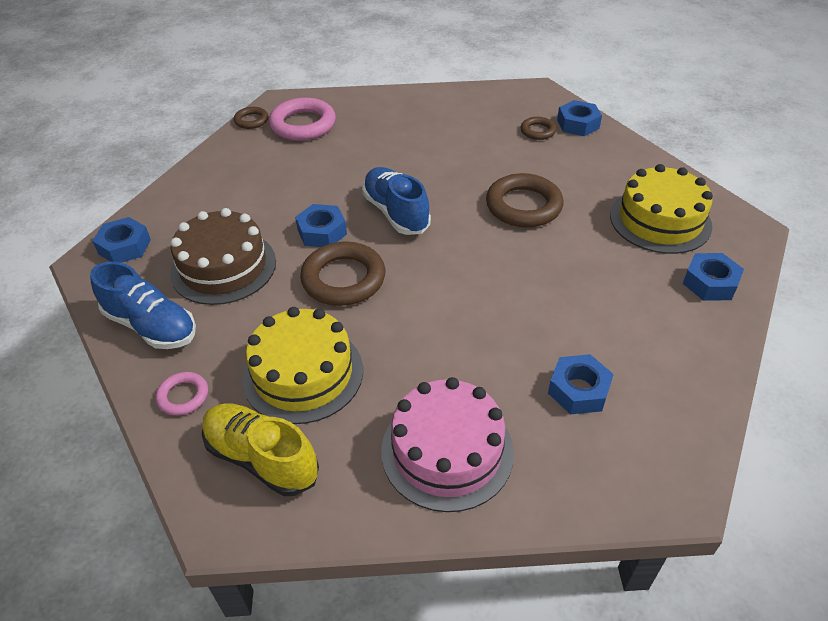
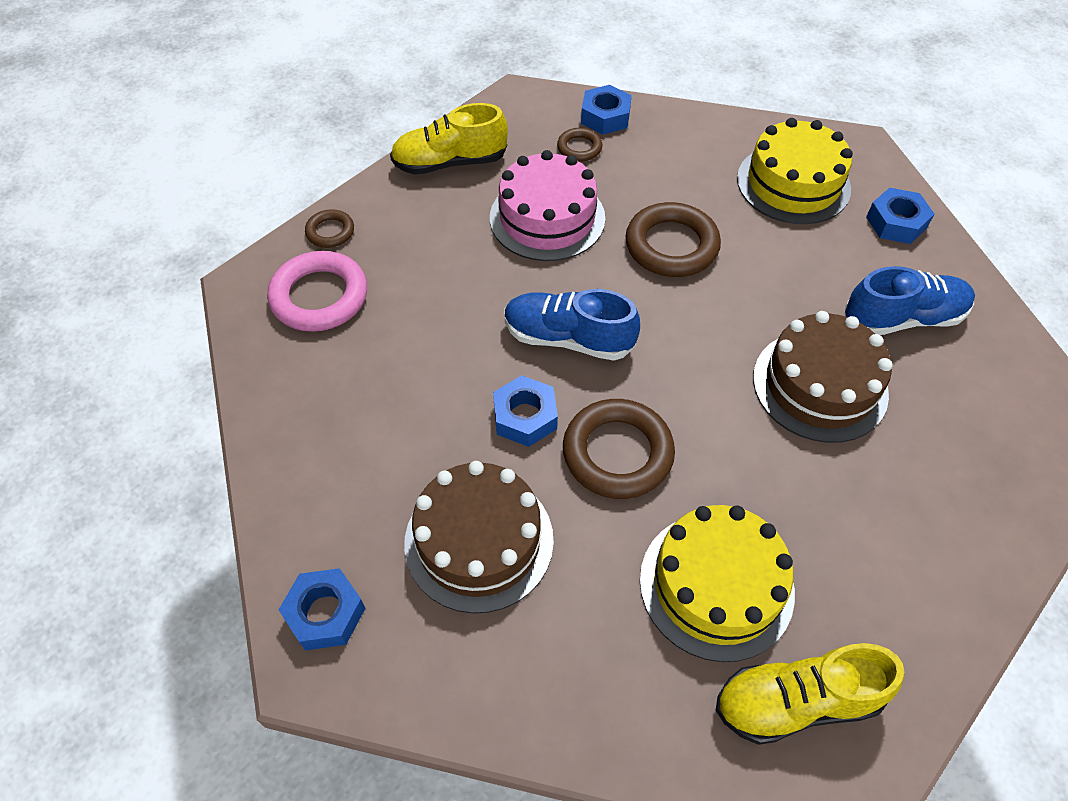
camera: 45 degrees left, 10 degrees up
(151, 326) = (500, 675): blue shoe -> blue shoe (902, 318)
(183, 396) = (643, 715): pink ring -> none
(251, 120) = (245, 333): brown ring -> brown ring (330, 232)
(447, 451) = (916, 546): pink cake -> pink cake (547, 218)
(451, 102) = (450, 163): none -> yellow shoe
(513, 329) = (820, 385): none -> brown cake
(578, 390) = (931, 402): blue nut -> none

